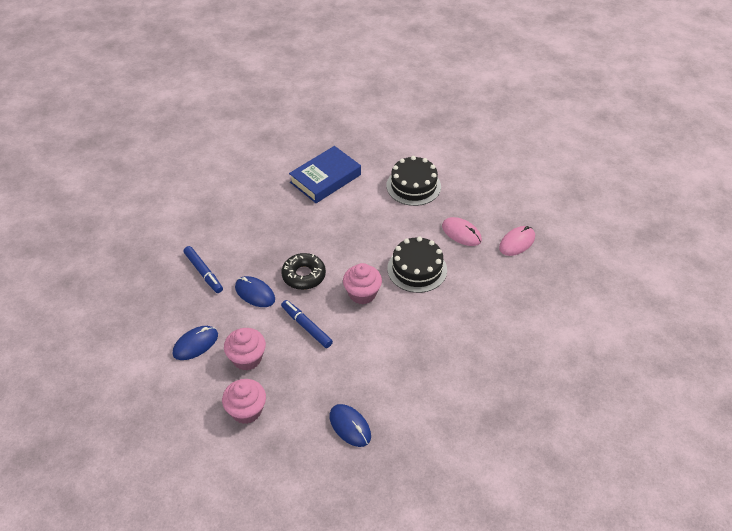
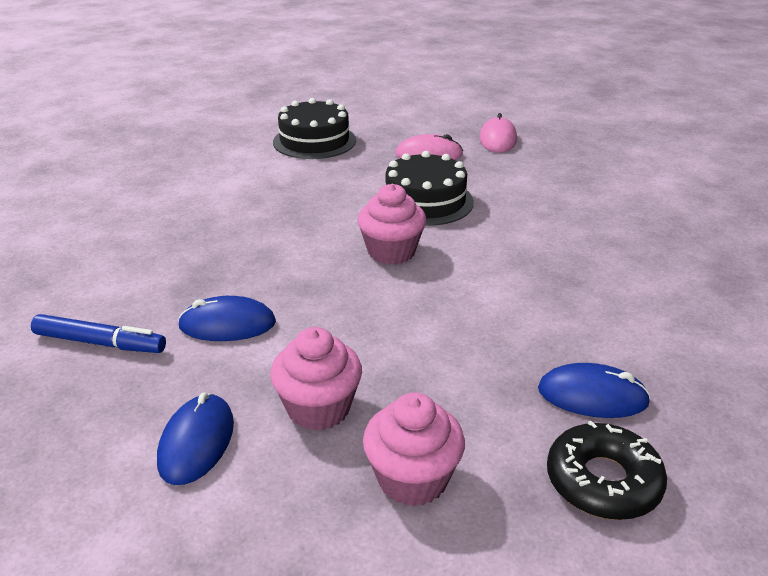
camera: 40 degrees left, 15 degrees down
(304, 275) = (281, 271): black donut -> black donut (603, 481)
(306, 327) = (362, 321): blue marker -> none
(325, 178) = (186, 174): blue book -> none

